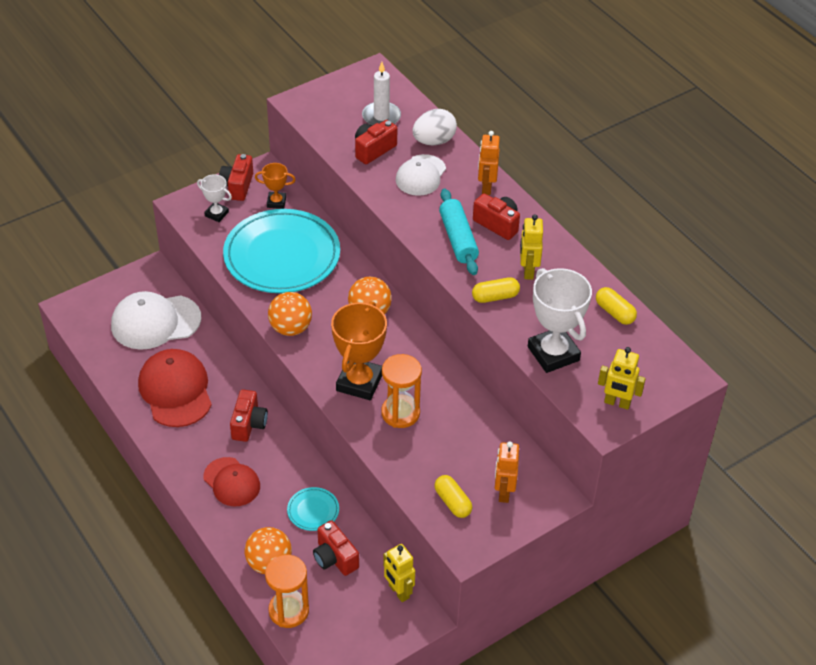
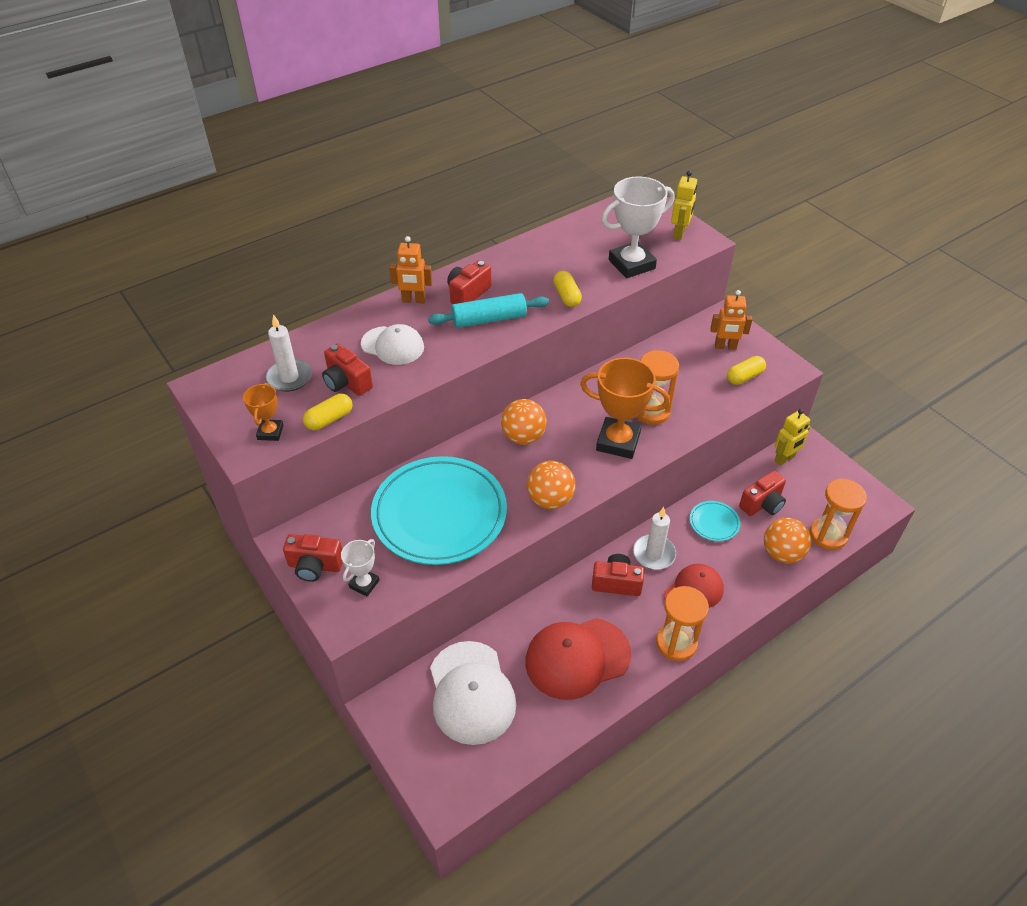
camera: 90 degrees left, 0 degrees up
(179, 461) = (676, 643): none -> orange hourglass
(276, 202) = (348, 525): orange trophy -> orange trophy (270, 432)
(279, 456) = (654, 554): none -> white candle
(434, 141) = (337, 336): white egg -> none
(528, 271) = (531, 276): yellow robot -> none
(614, 312) = (577, 230): yellow capsule -> yellow capsule (329, 419)

